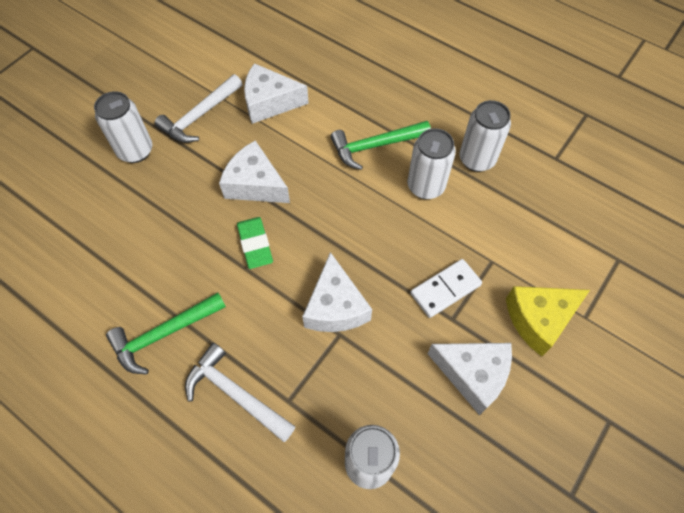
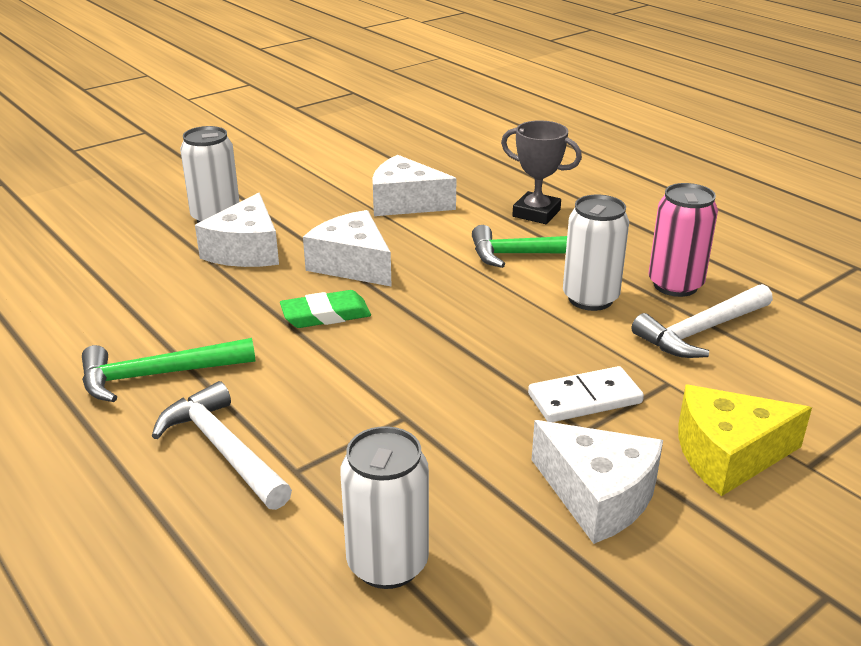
camera: 15 degrees right, 30 degrees down
(200, 116) = (311, 202): white hammer -> white hammer (701, 331)
(255, 244) = (326, 315): green eraser -> green eraser turned 75 degrees clockwise
(335, 306) = (410, 389): white cheese -> white cheese (246, 250)
(366, 96) = (536, 213): none -> grey trophy
(476, 159) = (675, 285): white can -> pink can

